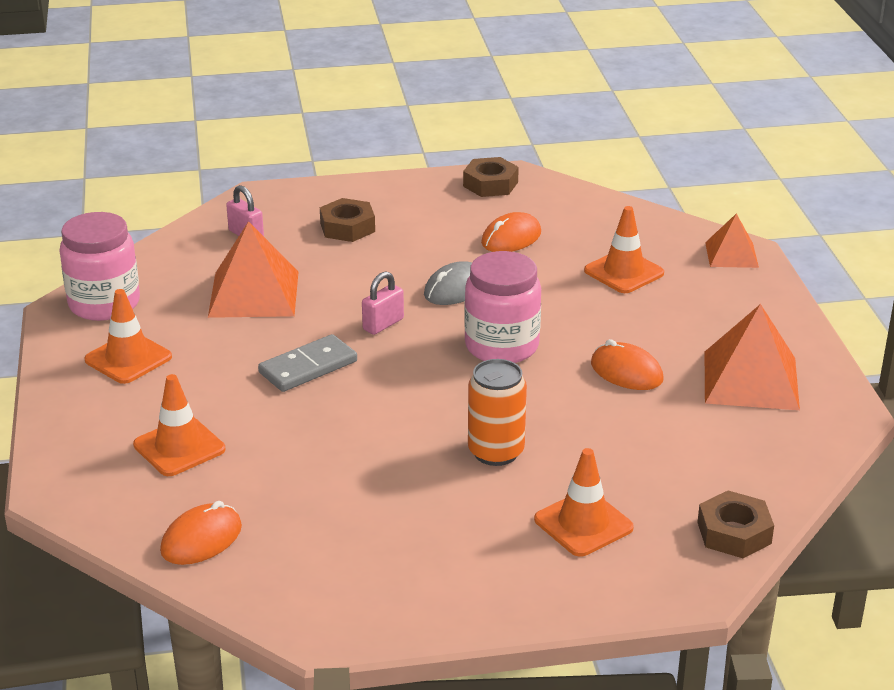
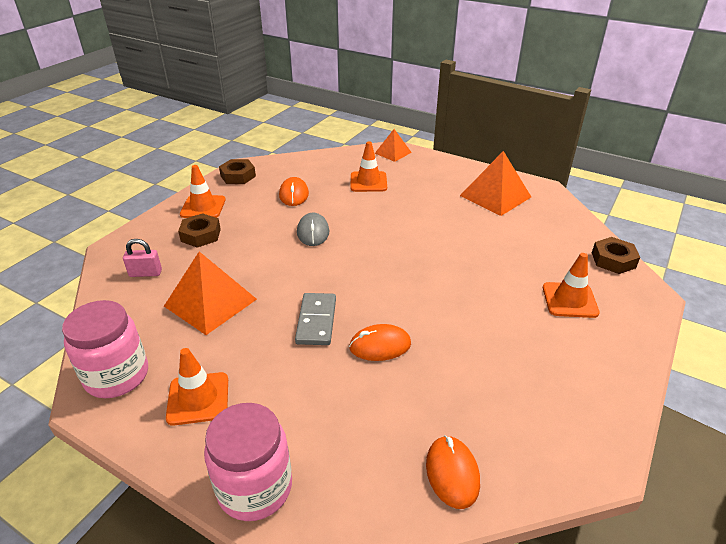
camera: 50 degrees left, 5 degrees up
(179, 447) = (333, 427): orange traffic cone -> orange traffic cone (203, 207)
(383, 324) = (312, 271): pink padlock -> none
(496, 452) = (478, 295): orange can -> none
(501, 346) = (384, 245): pink jar -> pink jar (255, 487)
(626, 372) = (451, 222): orange mouse -> orange mouse (380, 345)

